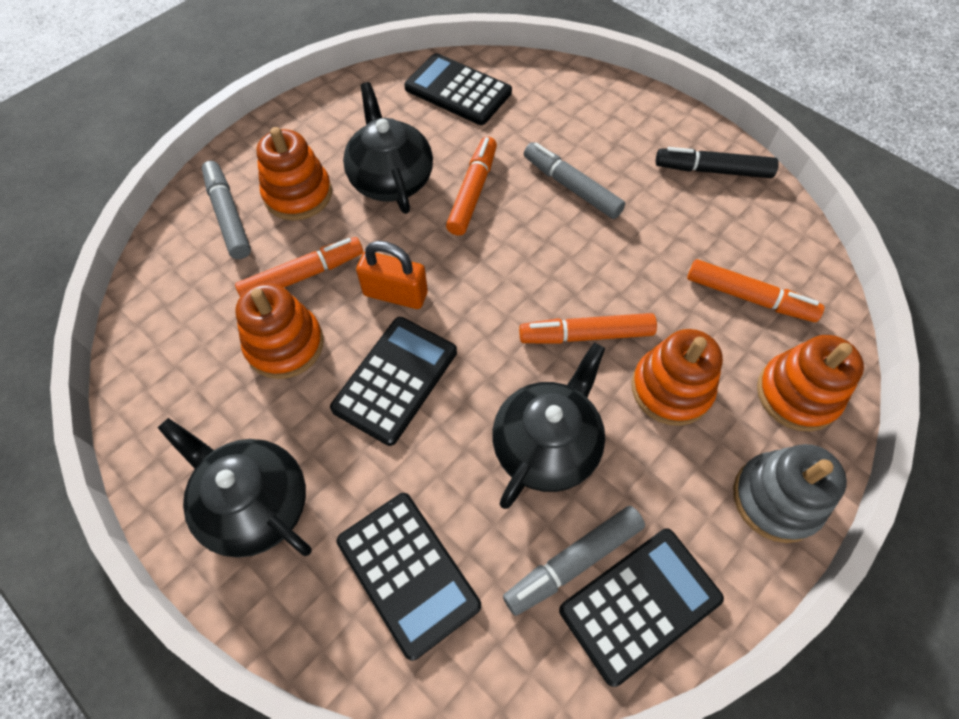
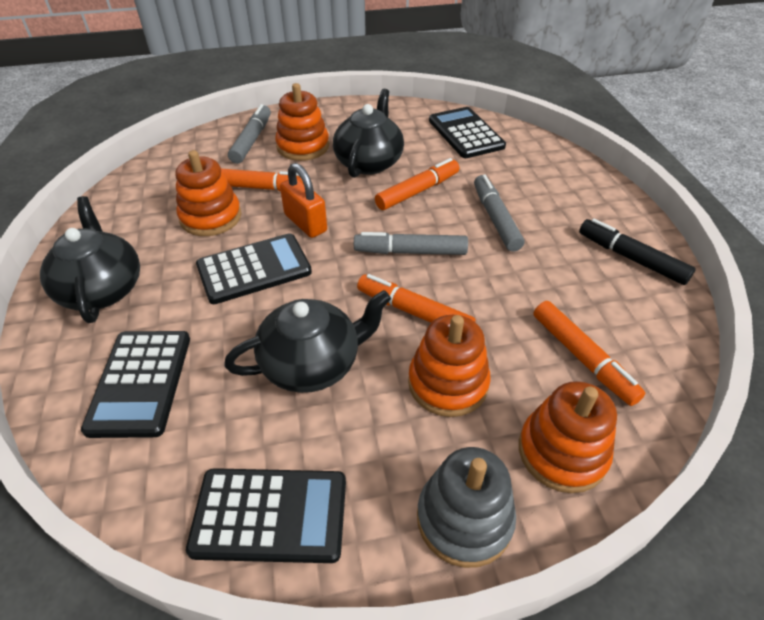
camera: 35 degrees right, 15 degrees down
(573, 562) = (252, 450): grey marker -> grey marker (410, 252)

